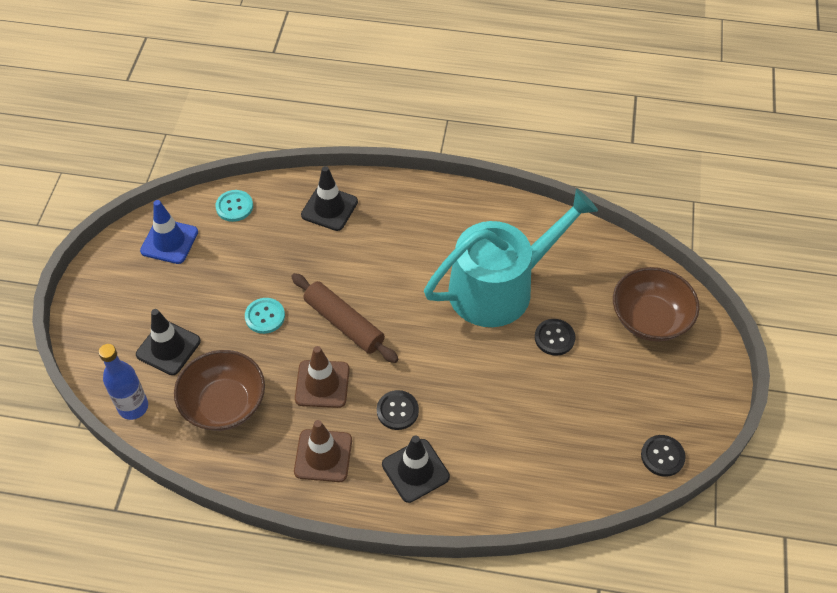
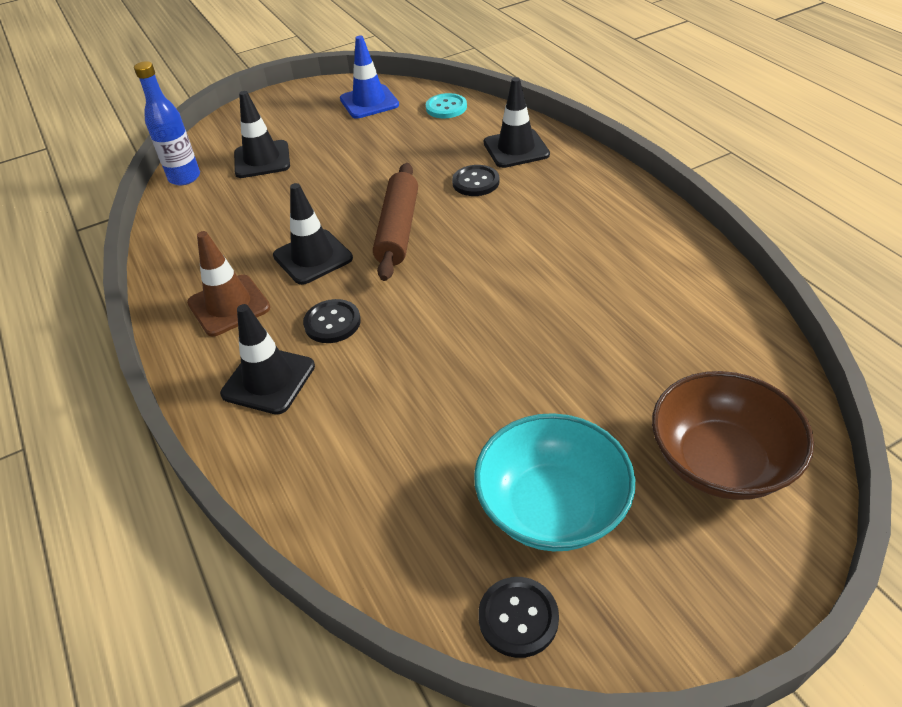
camera: 55 degrees right, 10 degrees down
(224, 404) = (232, 217): brown bowl -> none
(265, 316) = (351, 185): turquoise button -> none
(322, 384) = (313, 257): brown traffic cone -> black traffic cone
(500, 287) = (580, 302): turquoise watering can -> none
(554, 338) = (571, 386): black button -> black button (475, 182)
(618, 401) = (552, 507): none -> turquoise bowl

